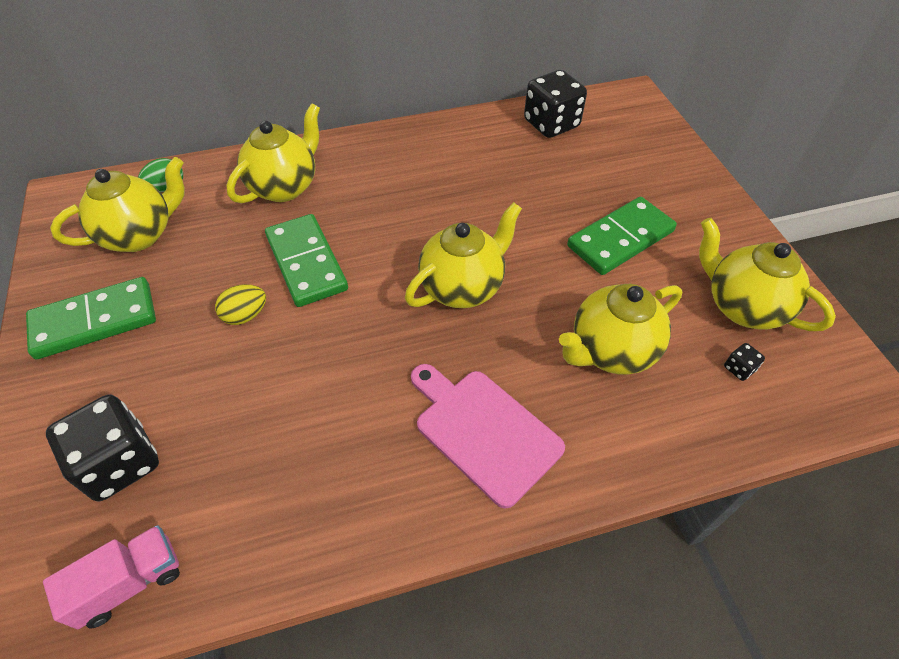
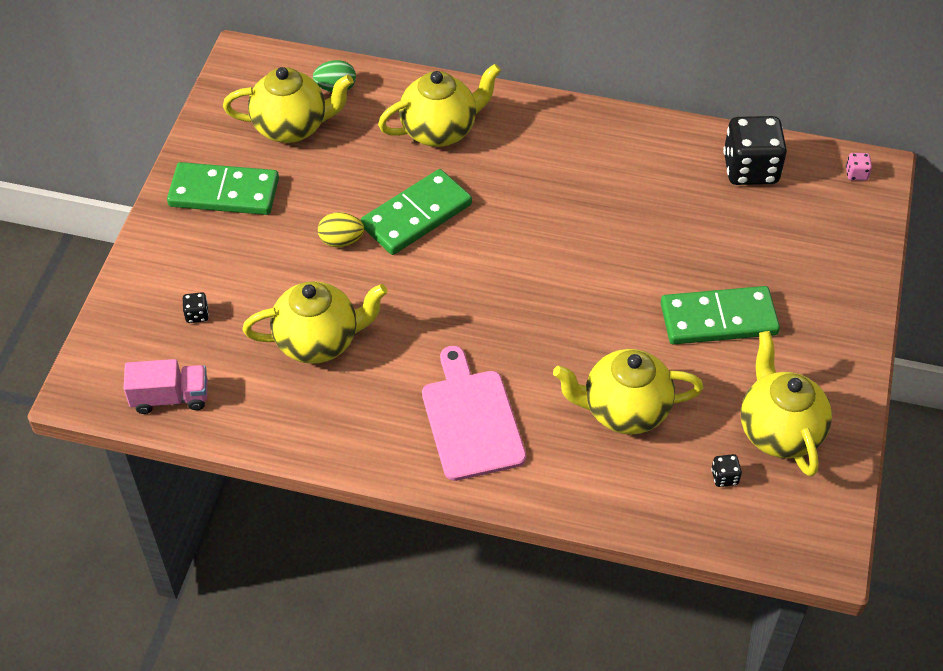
camera: 30 degrees right, 0 degrees up
(120, 463) = (197, 315): black dice -> black dice, size x0.41
(306, 263) = (416, 215): green domino -> green domino turned 45 degrees clockwise
(463, 287) = (537, 298): yellow teapot -> yellow teapot (318, 341)
(624, 100) = (856, 174): none -> pink dice

